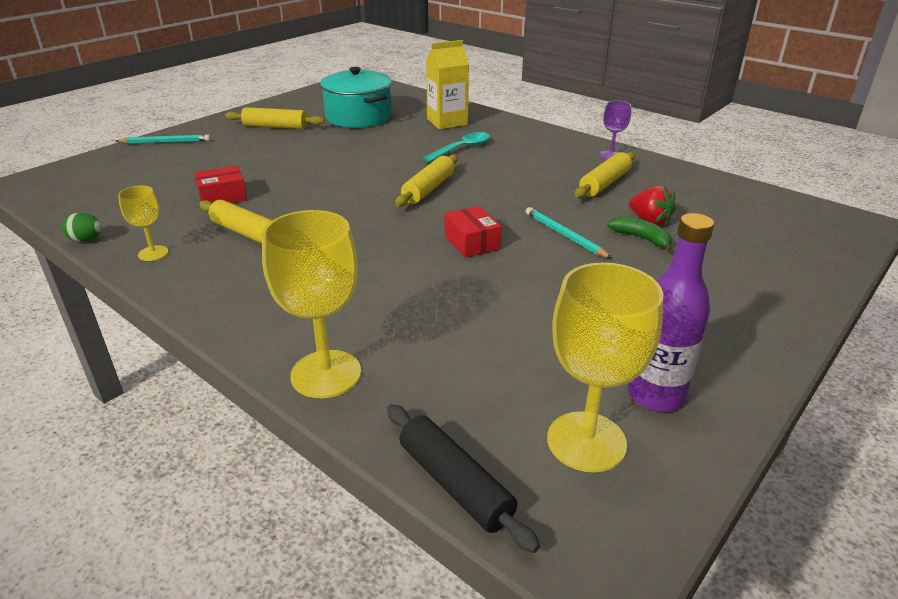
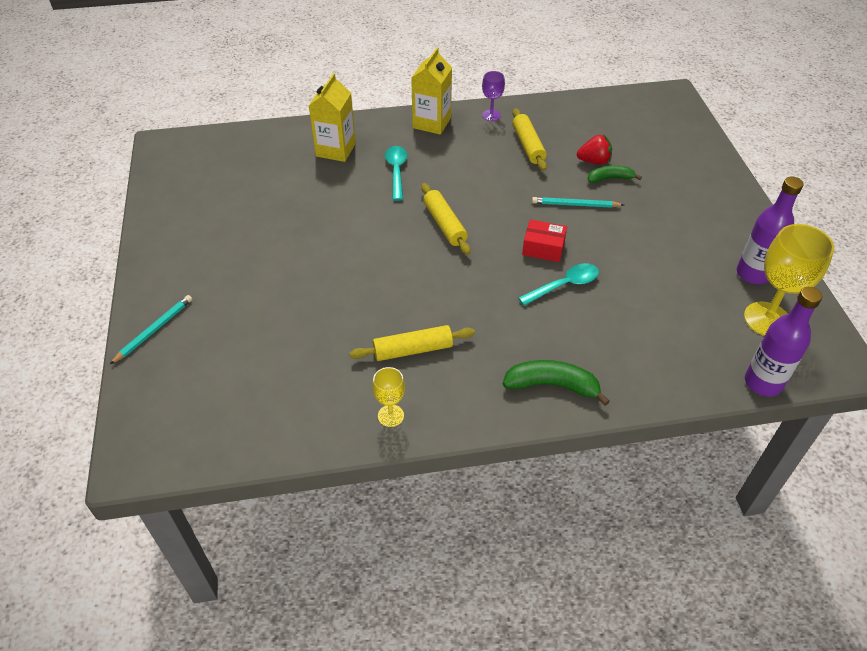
camera: 50 degrees left, 15 degrees up
(86, 240) = (320, 450): green egg -> none
(223, 197) = (329, 338): red box -> none
(275, 127) = (213, 246): yellow rolling pin -> none
(275, 319) = (552, 385): none -> green banana
(326, 374) = (633, 388): yellow goblet -> none
(358, 117) = (258, 188): turquoise pot -> none
(434, 272) = (564, 285): none -> turquoise spoon
(455, 484) = (763, 383): black rolling pin -> purple bottle
(549, 138) = (431, 123): none -> yellow carton

